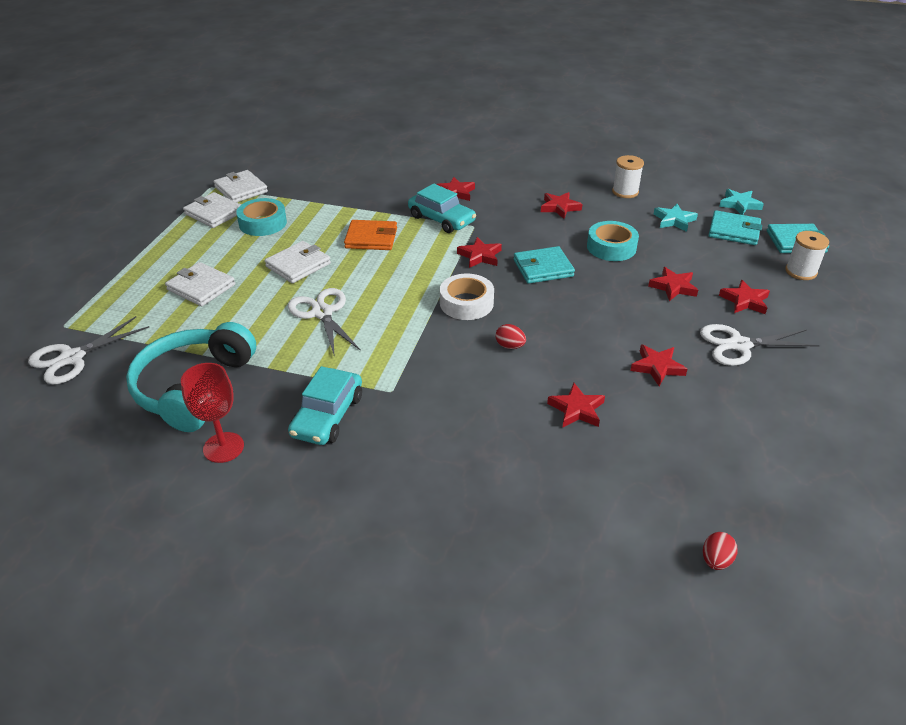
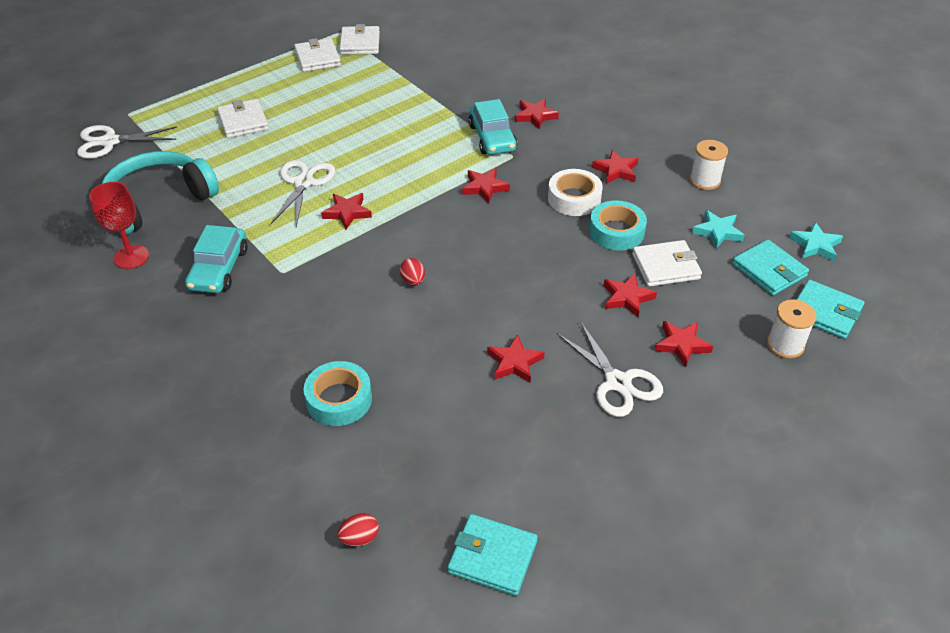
camera: 35 degrees right, 5 degrees up
(263, 223) = (344, 82): turquoise tape -> turquoise tape (339, 399)
(298, 265) = (330, 132): white wallet -> white wallet (665, 266)
(327, 416) = (219, 269): turquoise car -> turquoise car turned 45 degrees counterclockwise
(371, 238) = (413, 132): orange wallet -> none
(466, 303) = (422, 226): white tape -> white tape (574, 198)
(543, 268) = (526, 224): turquoise wallet -> turquoise wallet (492, 557)
(576, 409) = (401, 361): red star -> red star (347, 213)
(739, 345) = (618, 382): white scissors -> white scissors turned 150 degrees counterclockwise

